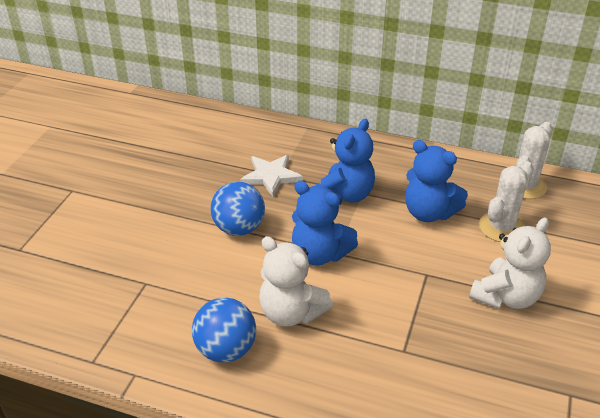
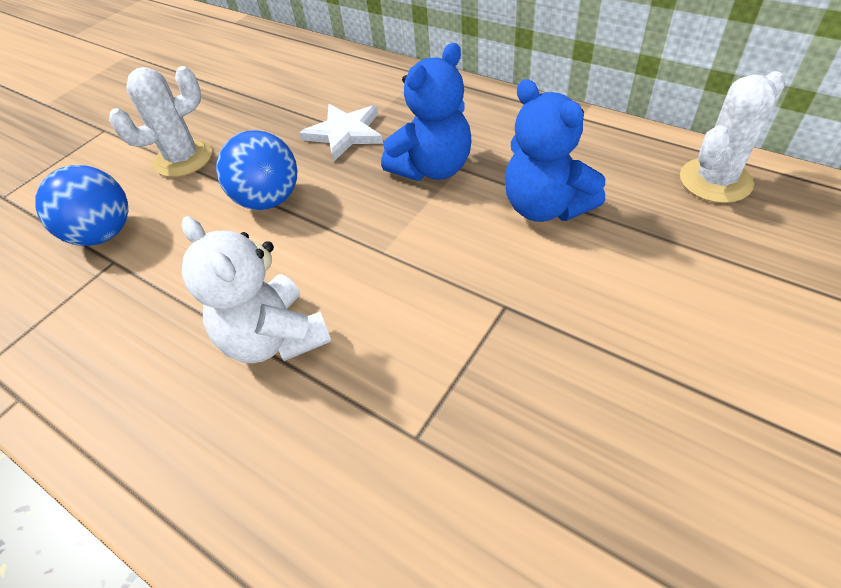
camera: 20 degrees right, 10 degrees up
(226, 350) = (155, 382): blue ball -> blue ball (104, 234)
(320, 254) = (358, 251): blue teddy bear -> none
(501, 227) = (656, 244): white cactus -> white cactus (183, 159)
(506, 296) = (627, 367): white teddy bear -> none

